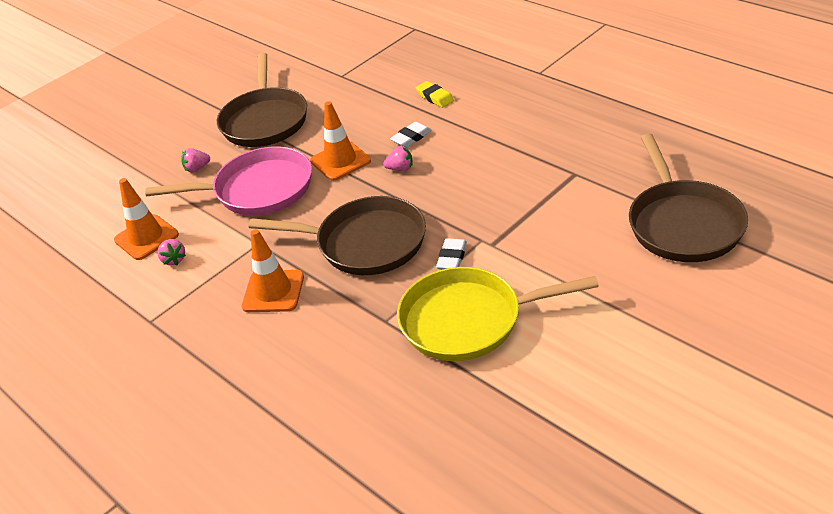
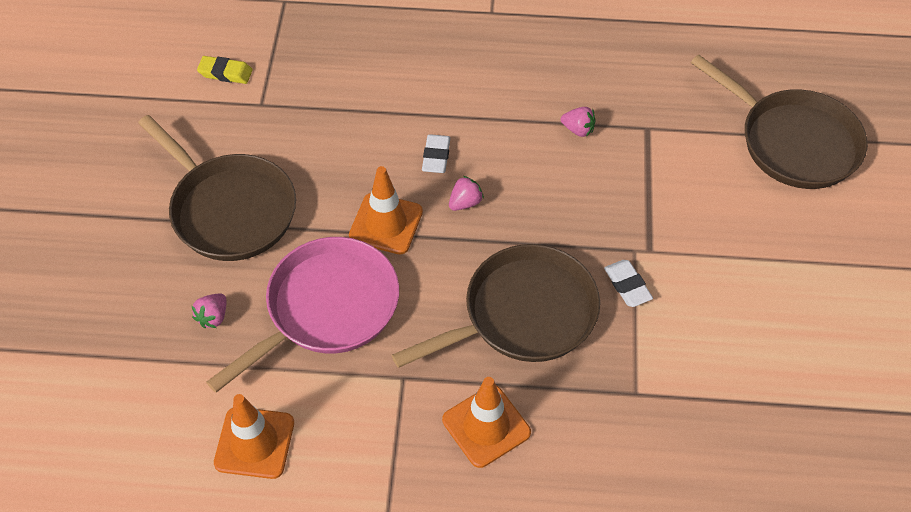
camera: 45 degrees left, 15 degrees up
(174, 260) = (324, 452): pink strawberry -> pink strawberry (578, 130)
(435, 97) = (408, 91): yellow eraser -> yellow eraser (225, 73)
(468, 320) = (711, 348): yellow pan -> none

